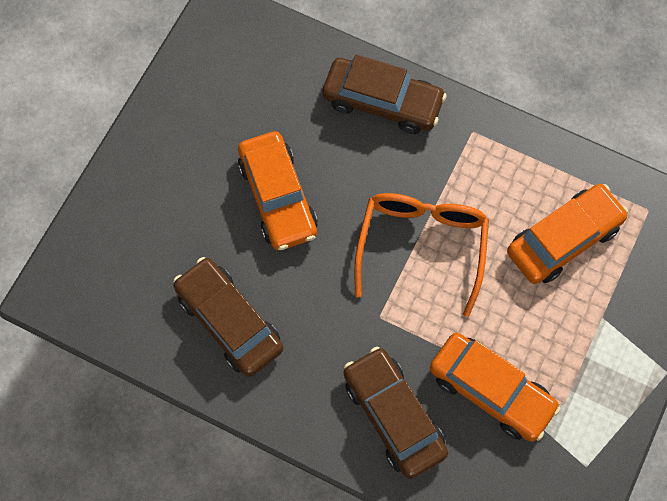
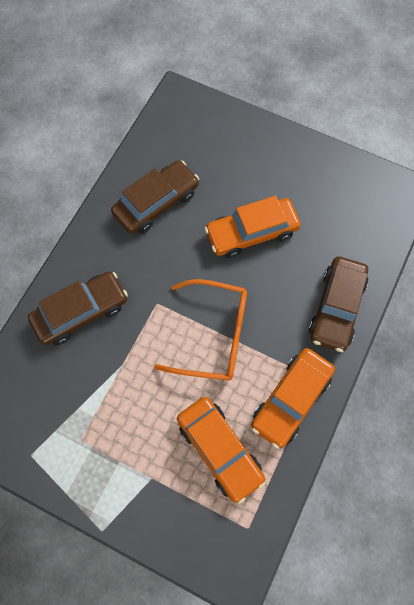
camera: 90 degrees right, 0 degrees up
(491, 391) = (95, 384): orange car -> orange car (291, 399)

